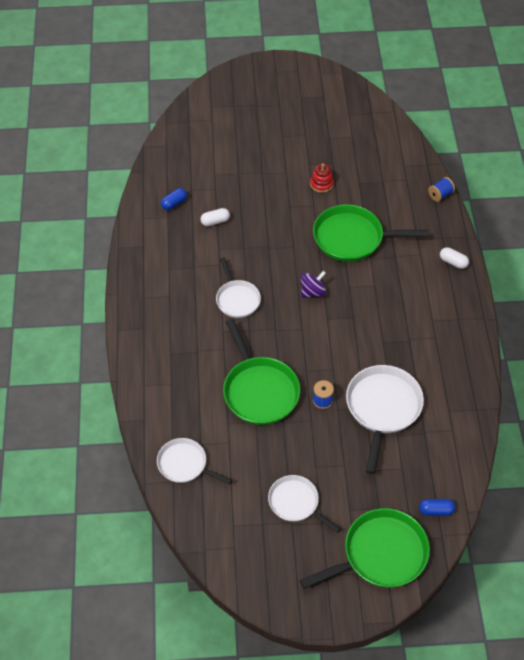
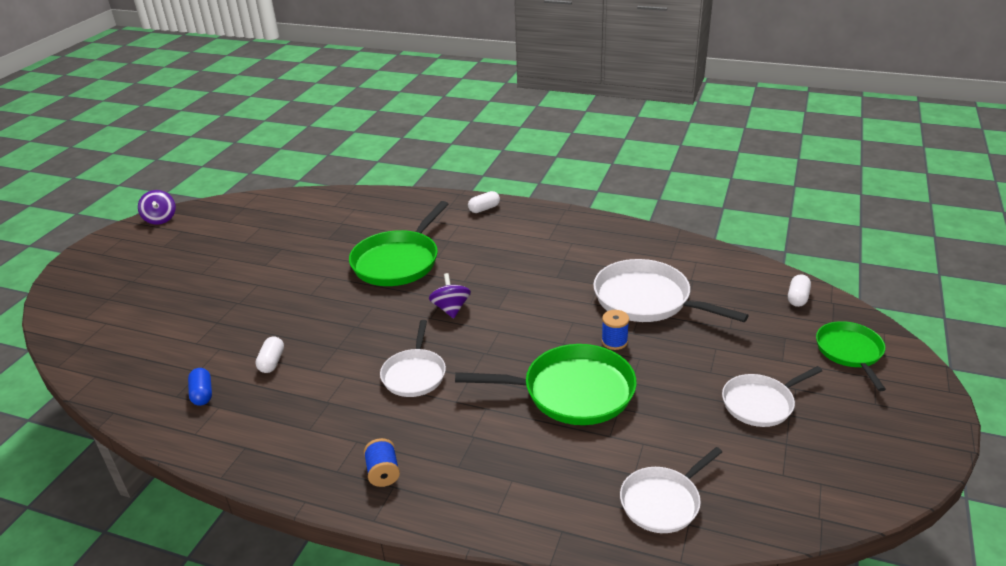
camera: 65 degrees left, 20 degrees down
(237, 299) = (414, 374): white pan -> white pan turned 90 degrees clockwise
(321, 184) = (302, 263): red stacking toy -> none
(331, 76) = (160, 219): none -> purple spinning top
(381, 554) = (850, 352): green pan -> green pan, size x0.62
(436, 510) = (797, 298): blue capsule -> white capsule
(440, 195) = (393, 195): blue spool -> blue spool (383, 472)

